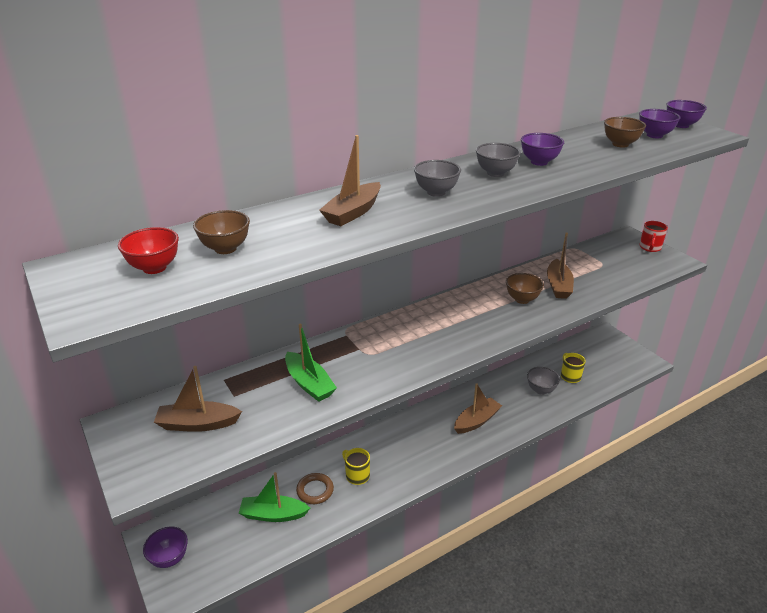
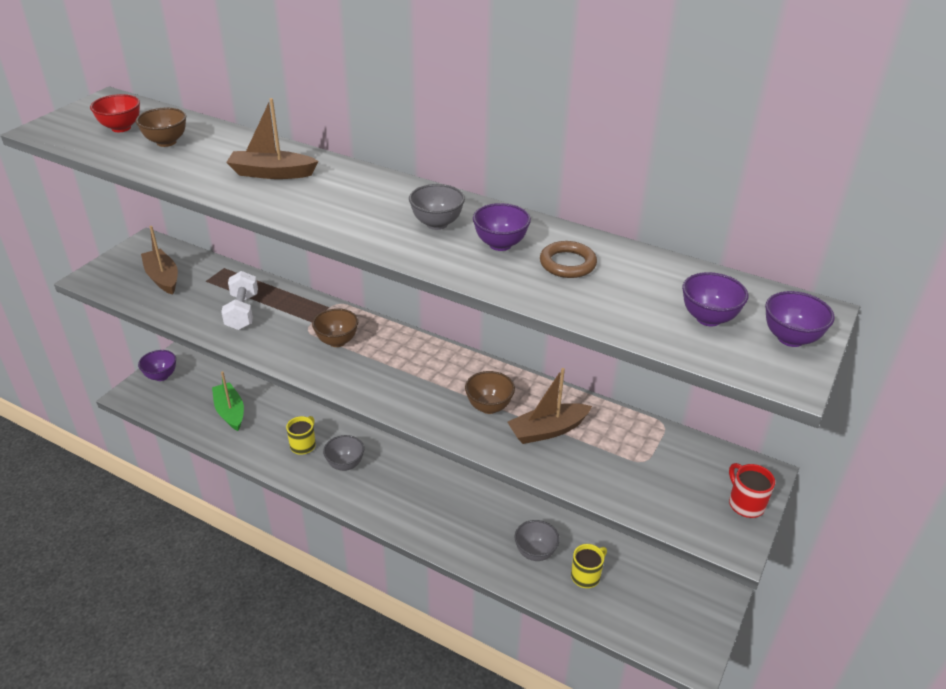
camera: 60 degrees right, 5 degrees up
(309, 384) = (242, 312): green boat -> white dumbbell
(315, 490) = (270, 425): brown ring -> brown ring (567, 263)
(436, 192) = (352, 202): grey bowl -> grey bowl (345, 464)
(476, 421) = (438, 509): brown boat -> none
(620, 144) = (633, 294): brown bowl -> brown bowl (337, 341)
(650, 248) = (745, 503): red mug -> red mug turned 75 degrees clockwise

